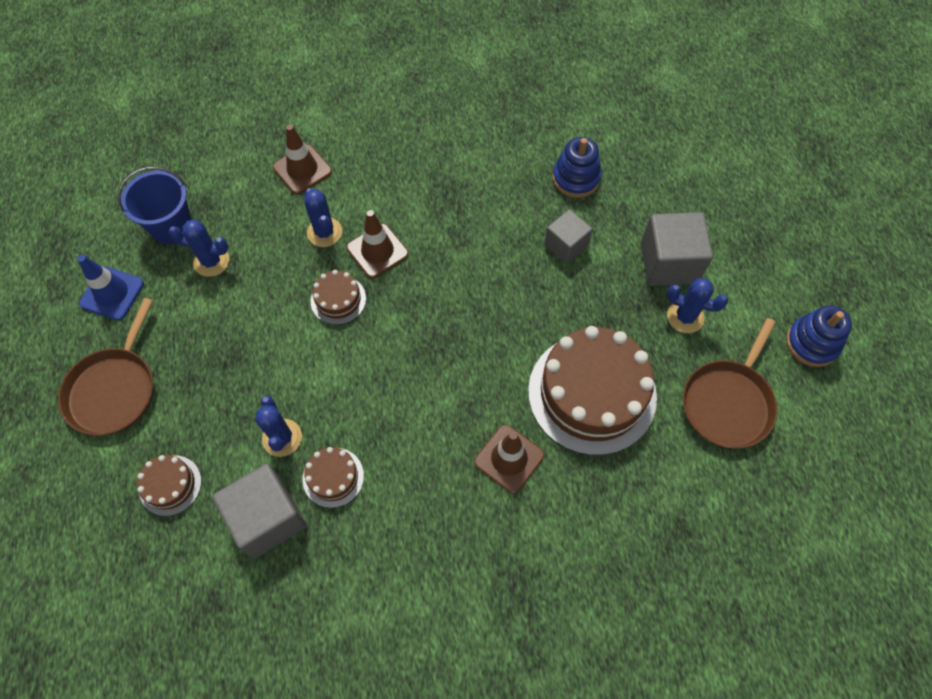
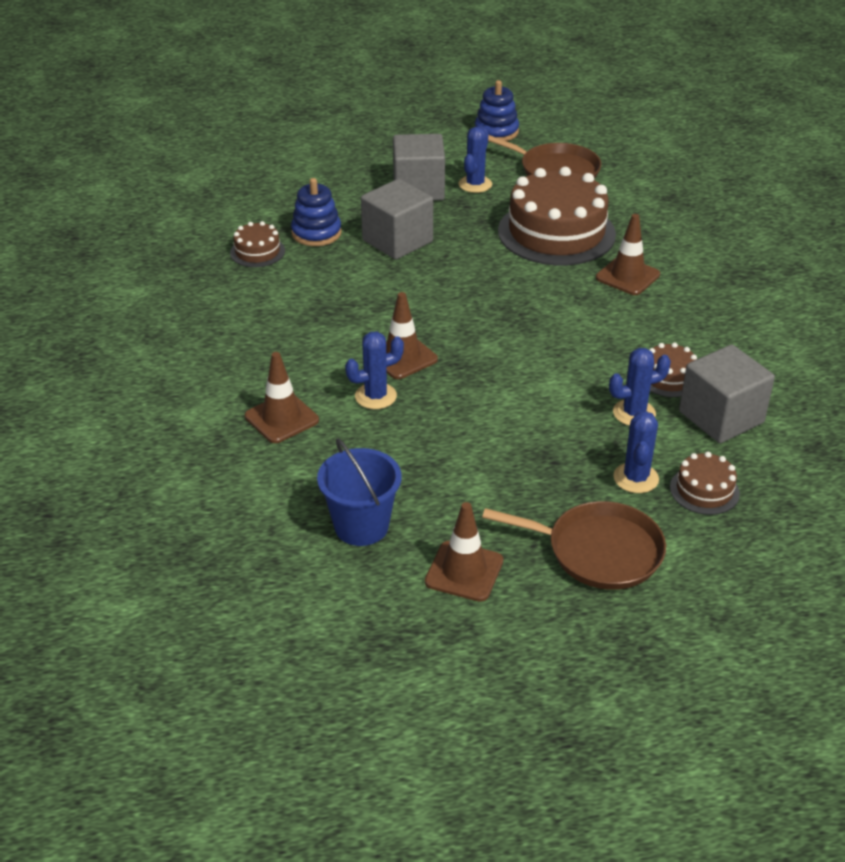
camera: 90 degrees left, 25 degrees down
(112, 293) = (464, 571): blue traffic cone -> brown traffic cone
(211, 261) = (415, 485): blue cactus -> blue cactus (636, 478)
(338, 299) = (465, 382): brown cake -> brown cake (257, 252)
(566, 245) = (397, 241): grey cube -> grey cube, size x1.60

